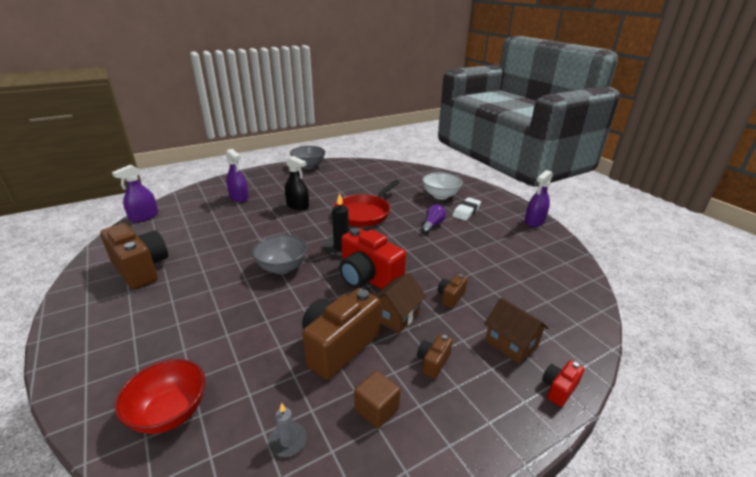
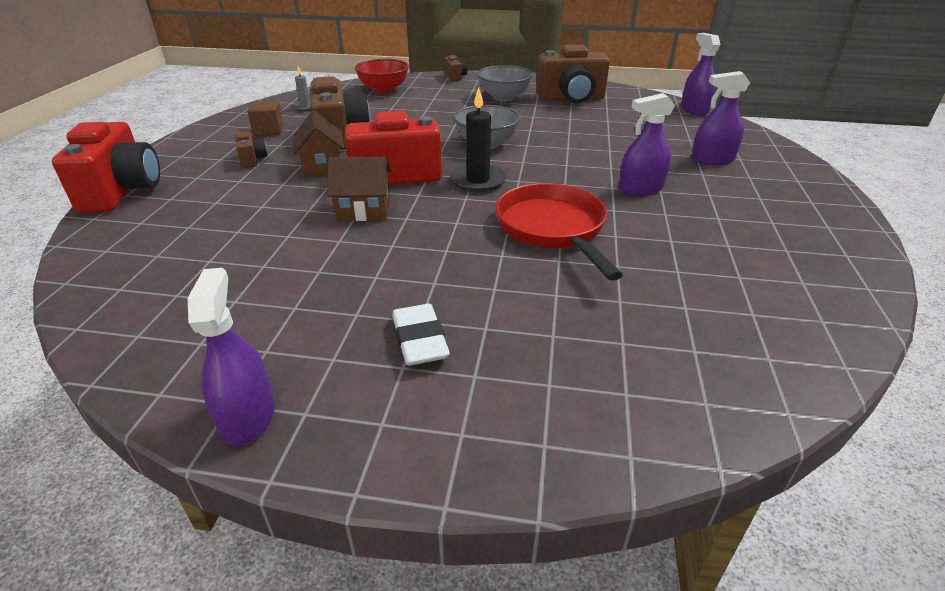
camera: 130 degrees right, 5 degrees up
(297, 205) = (641, 189): black spray bottle -> purple spray bottle
(308, 166) = (849, 250): grey bowl -> grey bowl (504, 97)
(432, 225) = (432, 271): purple light bulb -> none
(440, 196) = (527, 350): white bowl -> none
(450, 297) = (286, 202): brown camera -> brown camera (455, 77)
(511, 343) = (185, 198): brown house -> brown house (364, 210)
(559, 389) = (122, 192): red camera -> red camera, size x2.17

